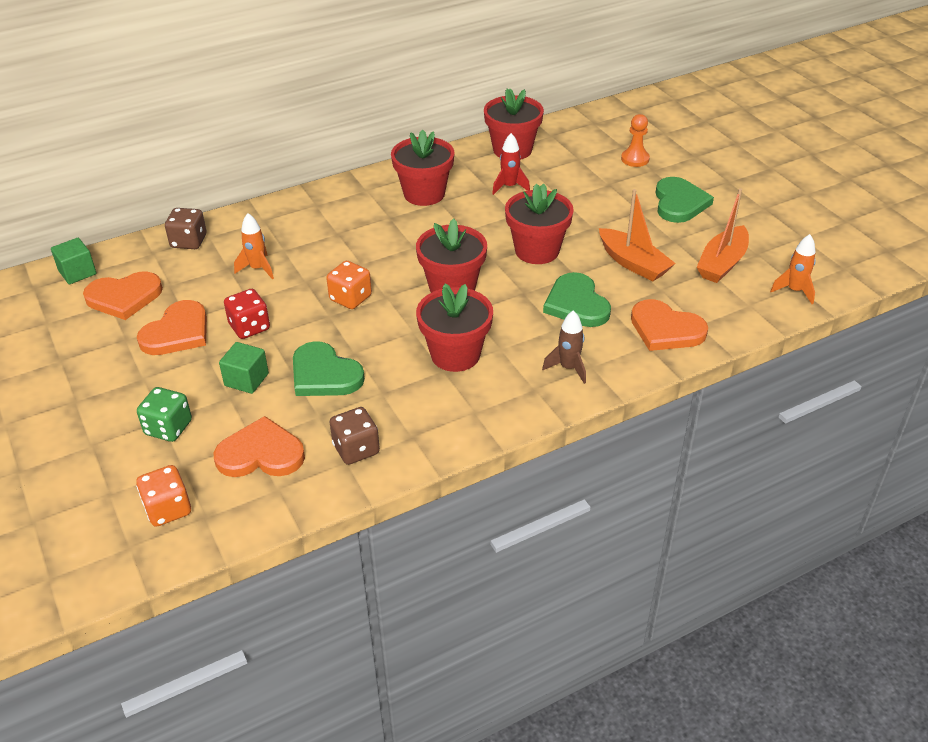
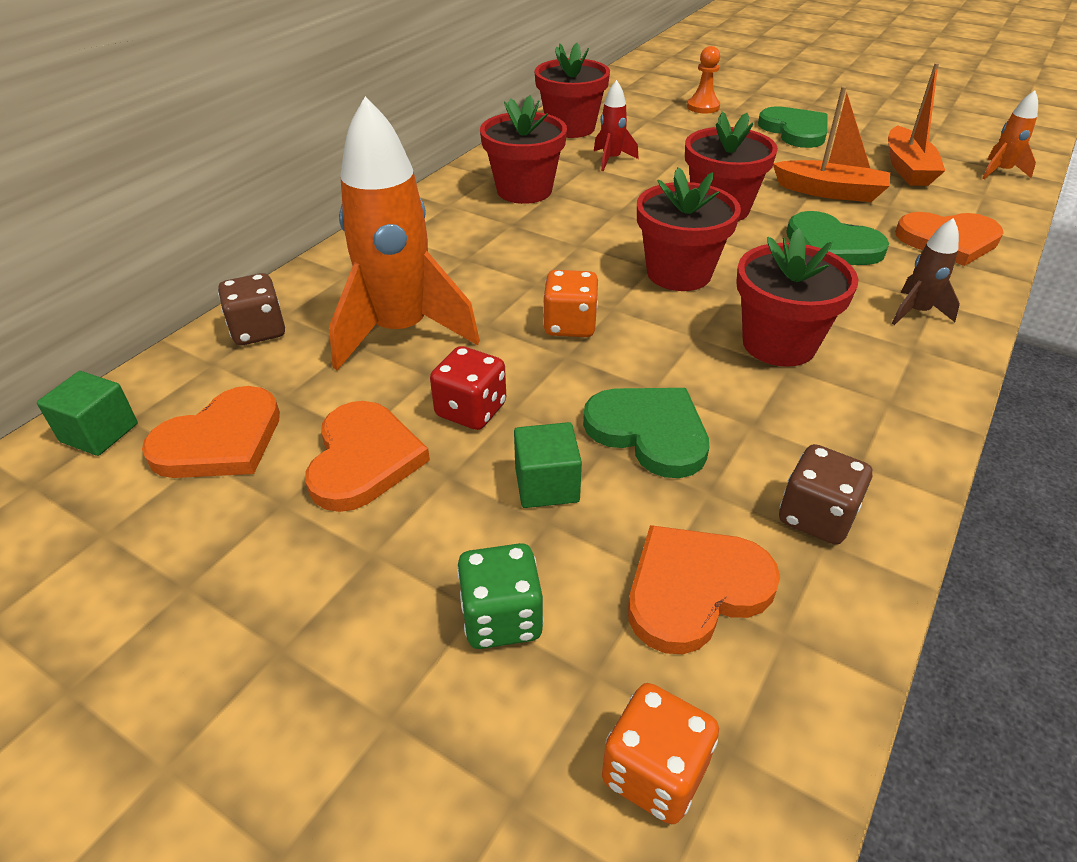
camera: 30 degrees left, 0 degrees up
(258, 269) = (401, 332): orange rocket -> orange rocket, size x2.18
(324, 374) = (649, 432): green heart -> green heart turned 150 degrees counterclockwise

